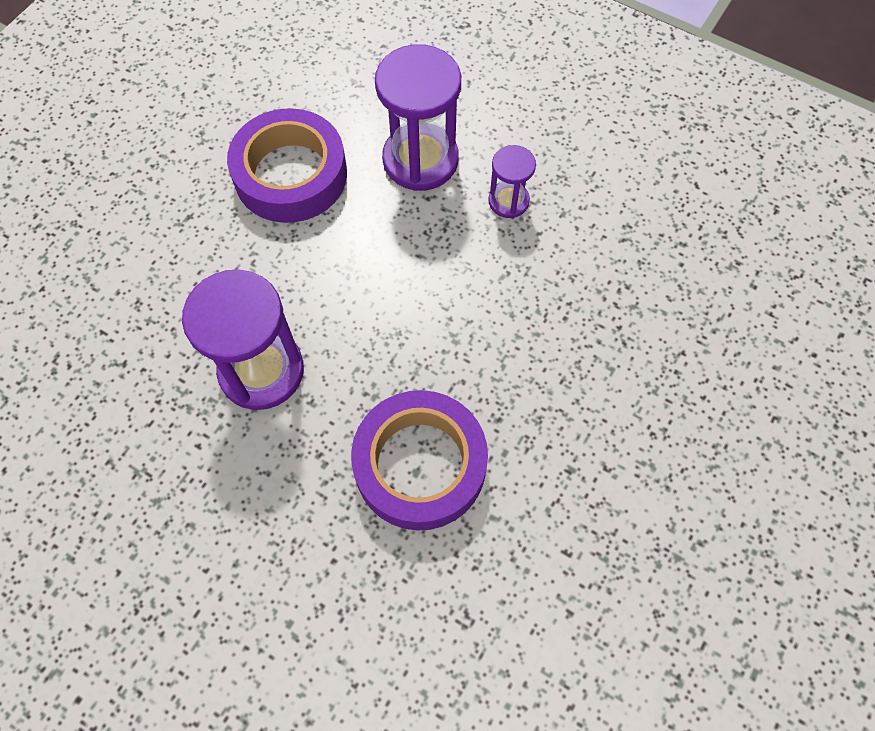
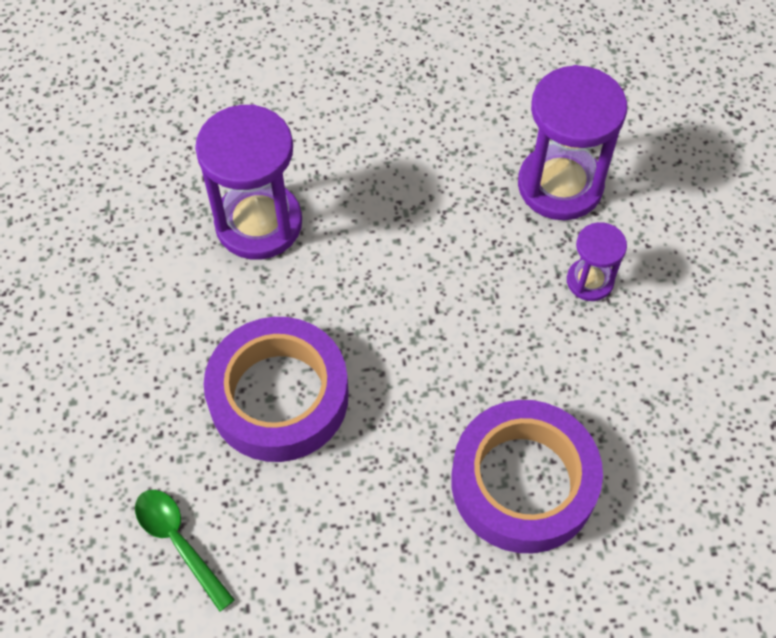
camera: 50 degrees right, 5 degrees down
(291, 174) = (449, 107): purple tape -> purple tape (523, 482)
(478, 625) = (179, 542): none -> green spoon

